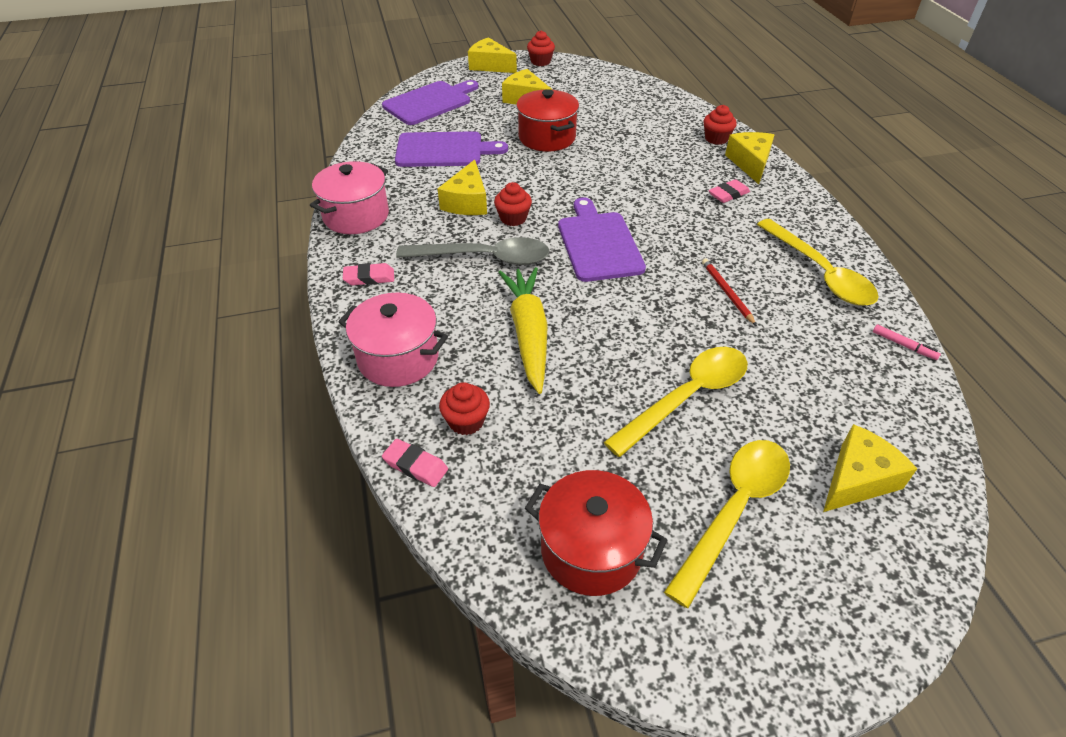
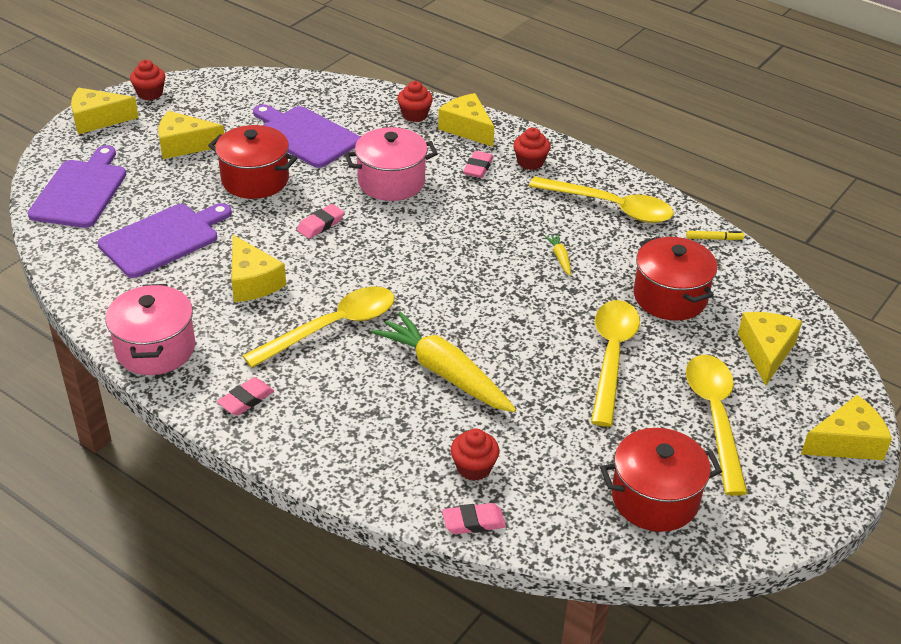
camera: 40 degrees left, 5 degrees down
(398, 358) = (360, 452): pink pot -> pink pot (391, 182)
(484, 258) = (332, 327): grey spoon -> yellow spoon
(513, 218) = (315, 277): red cupcake -> red cupcake (530, 162)
(558, 184) = (320, 224): none -> pink eraser
(598, 243) = (417, 265): purple cutting board -> purple cutting board (305, 136)
(726, 292) = (560, 258): red pencil -> yellow carrot
(801, 375) = (670, 297): none -> red pot
(865, 630) = (847, 442): none -> yellow cheese
(904, 345) = (714, 238): pink marker -> yellow marker

